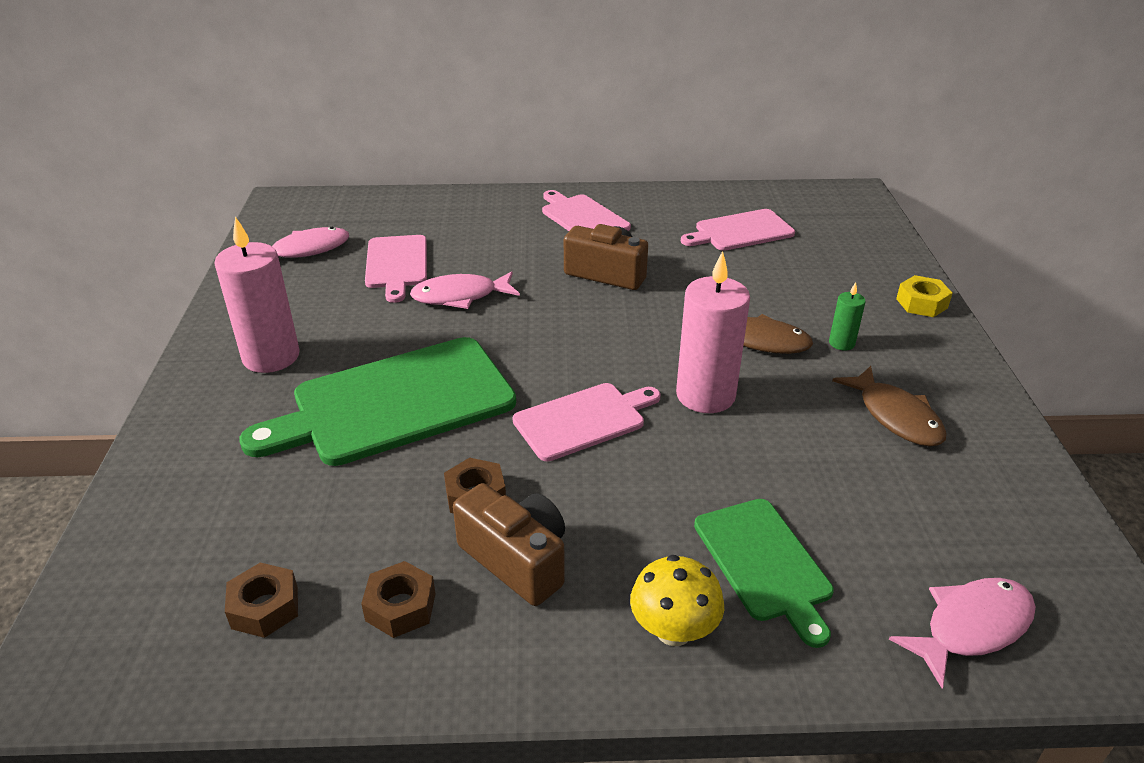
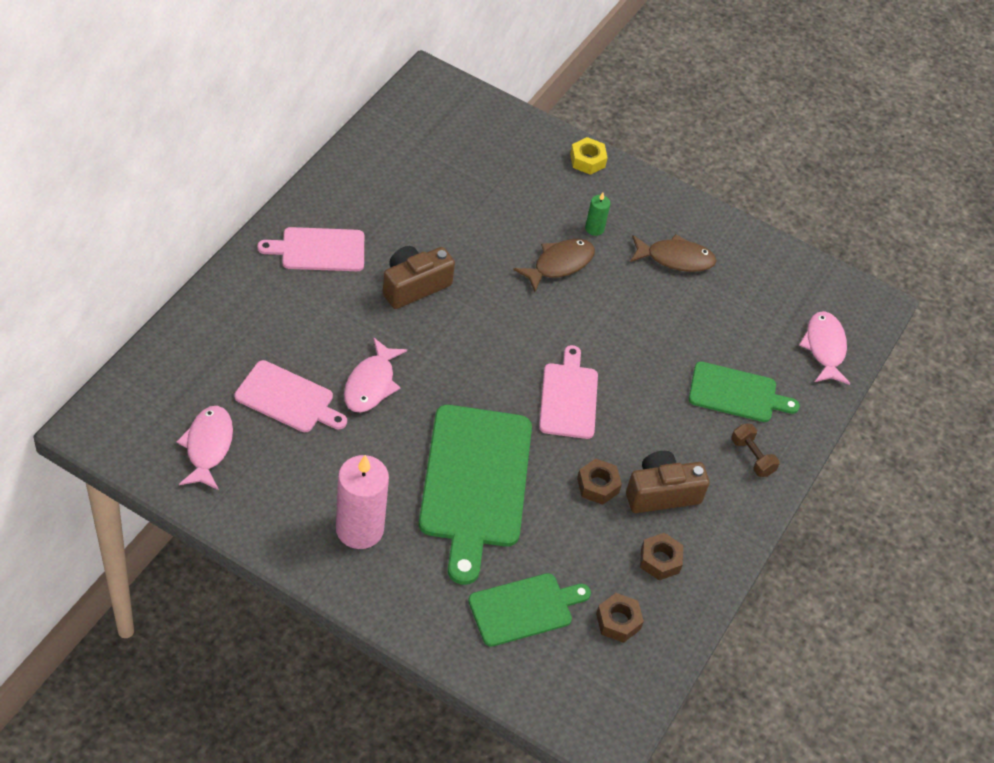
camera: 65 degrees left, 15 degrees up
(235, 511) = (524, 608): none -> green cutting board
(673, 630) = (752, 457): yellow mushroom -> brown dumbbell
(705, 395) = (591, 326): pink candle -> none
(741, 231) = (424, 178): pink cutting board -> none

